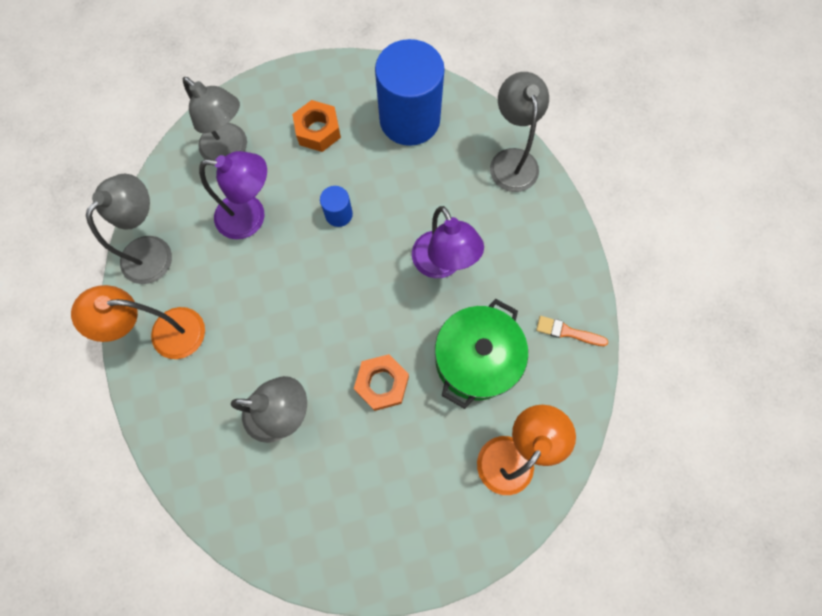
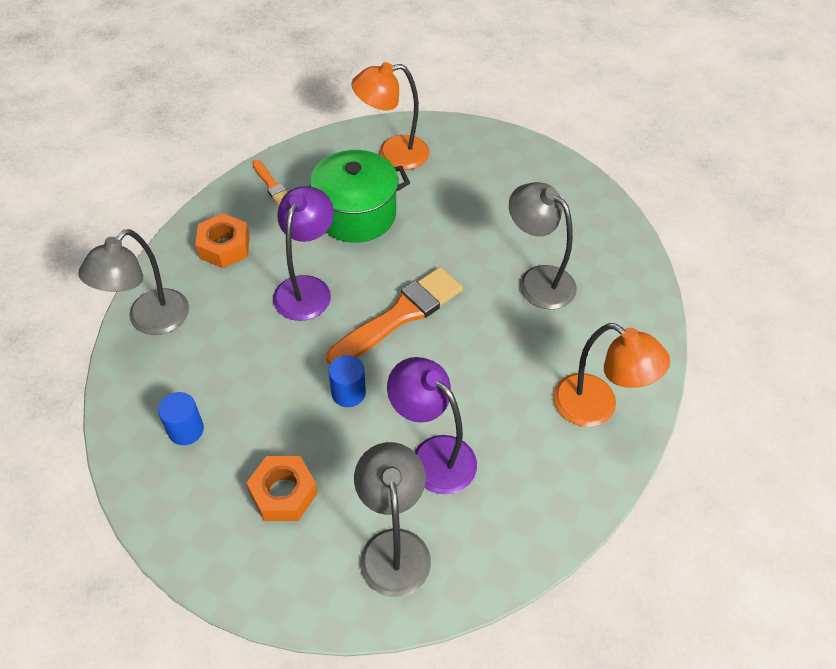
camera: 140 degrees left, 20 degrees down
(154, 250) = (558, 496): grey lamp -> none
(358, 296) = (399, 316): none -> orange brush
(382, 384) = (441, 247): orange nut -> orange nut (224, 247)
(409, 119) = (186, 430): blue cylinder -> blue cylinder, size x0.43

